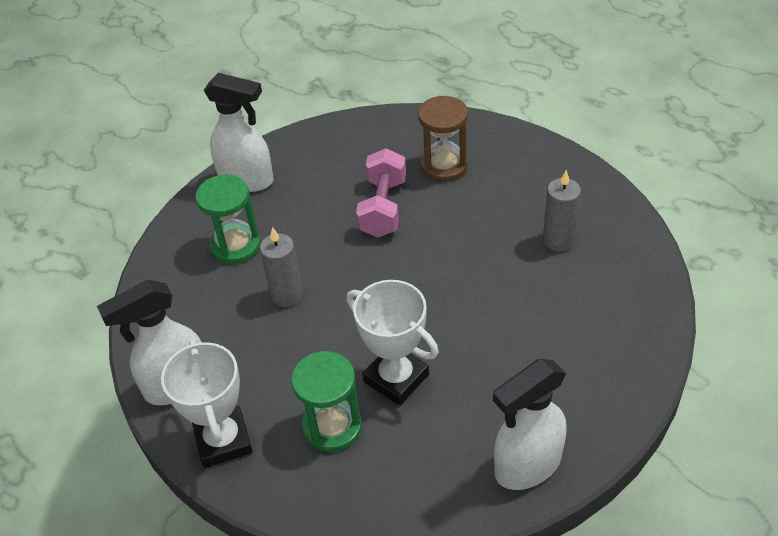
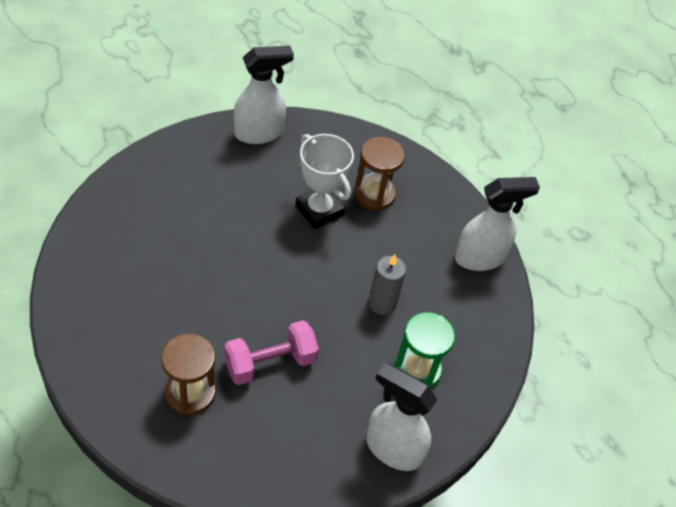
camera: 175 degrees left, 5 degrees up
(223, 440) = (450, 209): white trophy -> none
(332, 426) = (374, 194): green hourglass -> brown hourglass
(383, 208) = (270, 363): pink dumbbell -> pink dumbbell turned 45 degrees clockwise
(558, 240) = (136, 274): grey candle -> none

